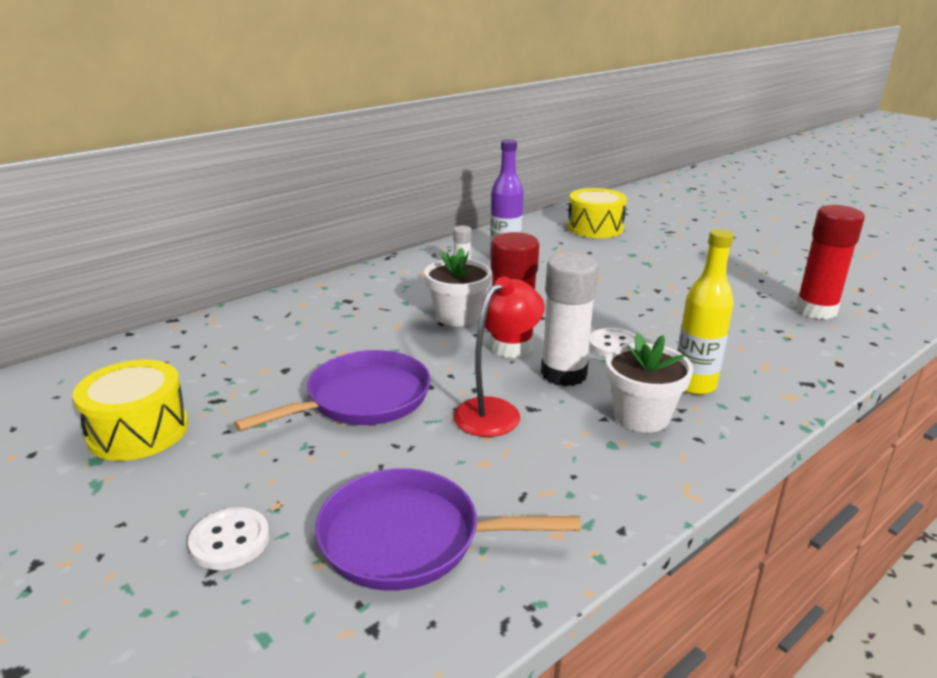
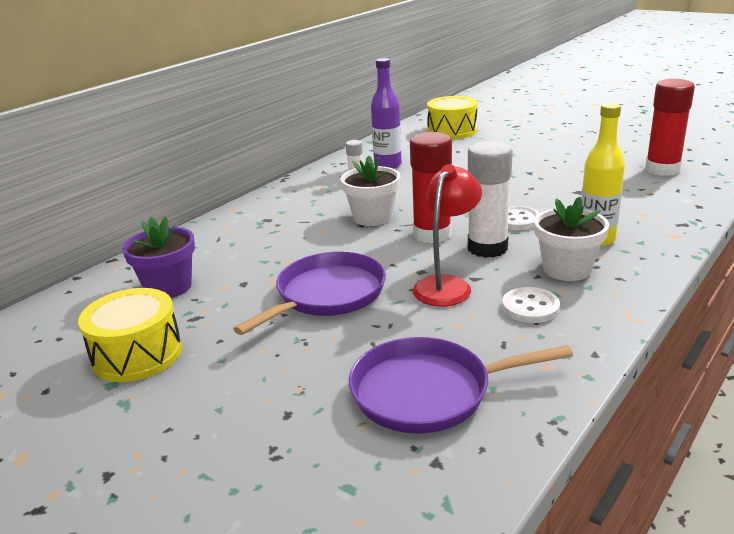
camera: 10 degrees left, 0 degrees up
(209, 360) = (168, 287): none -> purple flower pot
(230, 541) = (275, 423): white button -> white button (530, 307)

